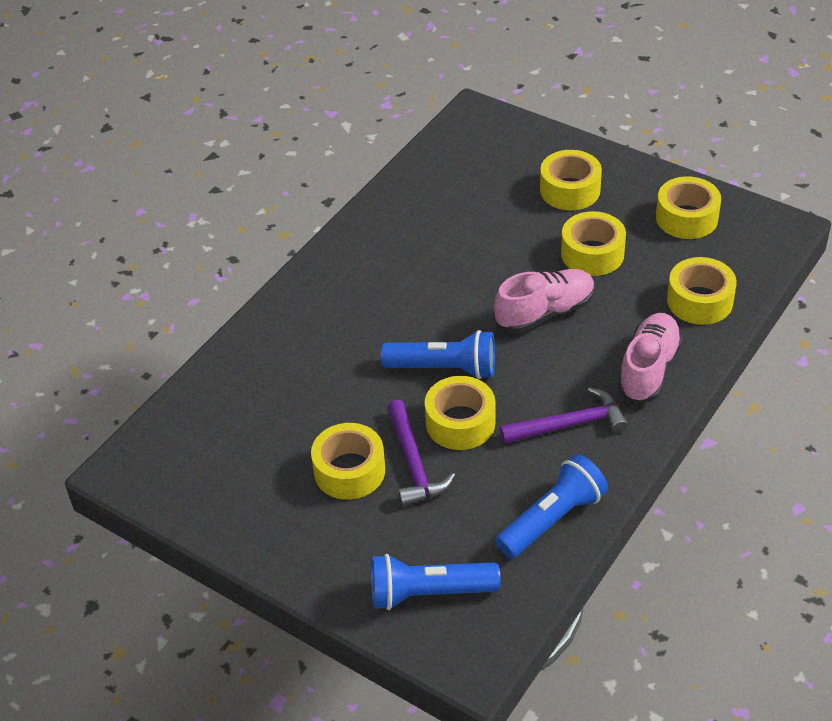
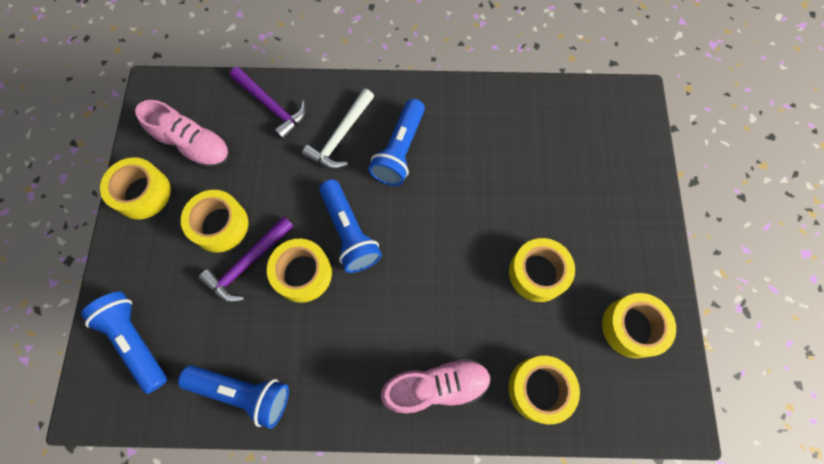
camera: 55 degrees right, 25 degrees up
(329, 332) = (340, 136): none -> white hammer
(386, 294) = (399, 151): none -> blue flashlight
(545, 312) = (449, 272): pink shoe -> pink shoe (194, 146)
(570, 190) = (599, 216): yellow tape -> yellow tape (143, 193)
(570, 424) = (343, 355): purple hammer -> purple hammer (271, 106)

